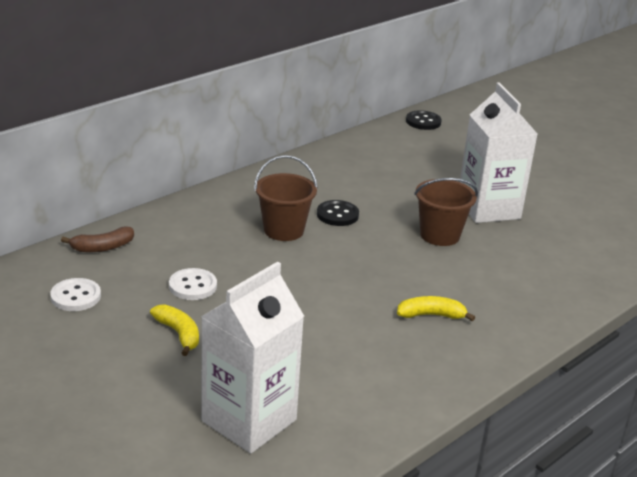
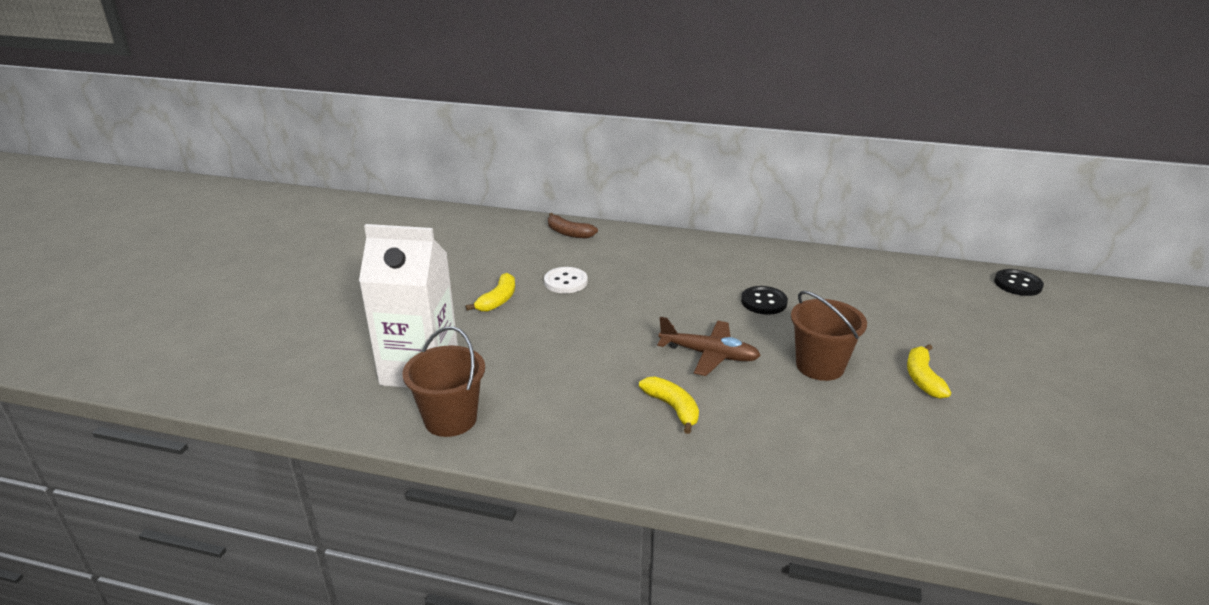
camera: 60 degrees right, 0 degrees up
(76, 296) = (498, 248): white button -> none
(283, 230) = (698, 287): brown bucket -> brown bucket (450, 419)
(381, 270) = (709, 355): none -> brown plane
(488, 209) = (922, 378): white carton -> yellow banana

